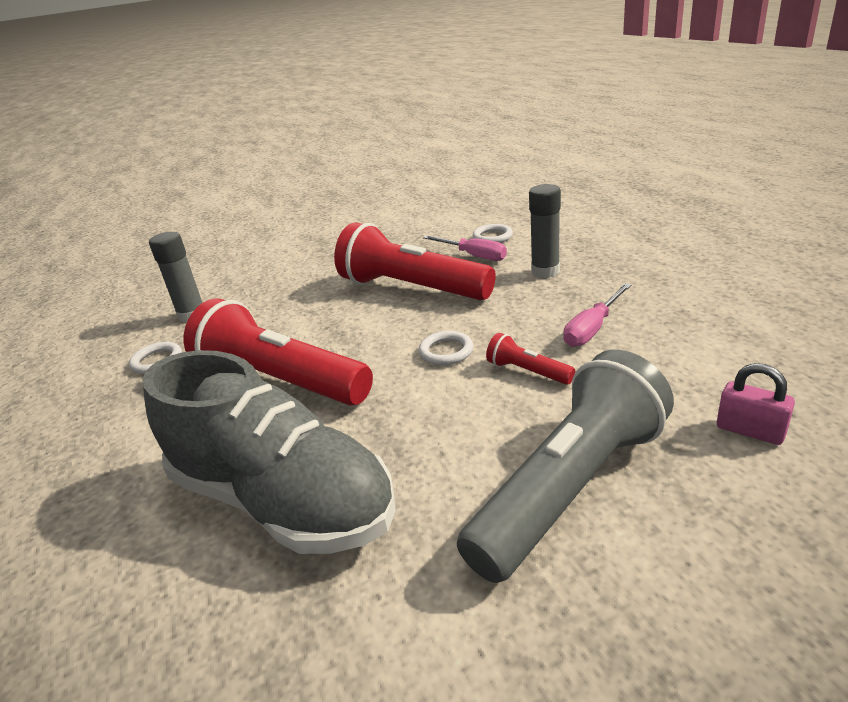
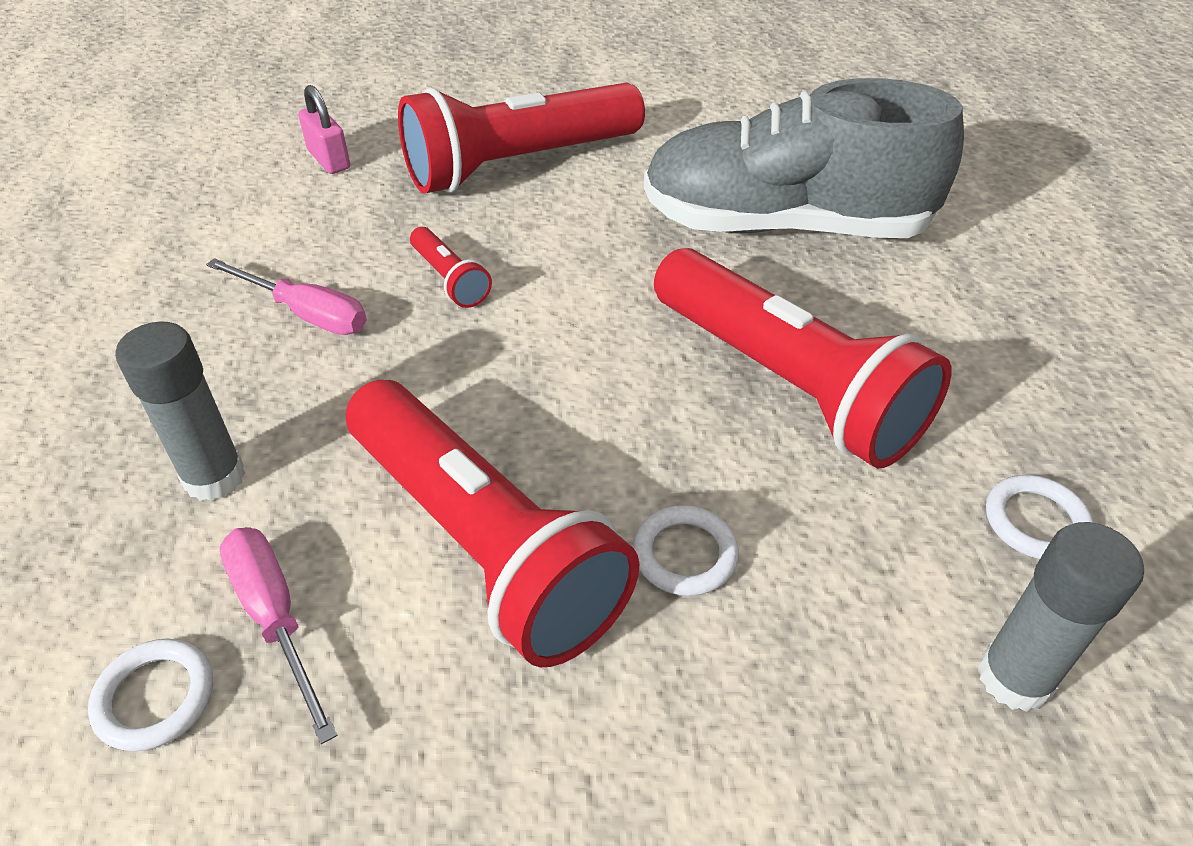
camera: 165 degrees left, 15 degrees up
(282, 500) = (784, 225): grey shoe -> grey shoe turned 45 degrees counterclockwise
(446, 351) = (524, 348): white ring -> white ring (685, 554)
(570, 487) = (519, 164): grey flashlight -> red flashlight
(592, 328) = (306, 314): pink screwdriver -> pink screwdriver turned 60 degrees clockwise

